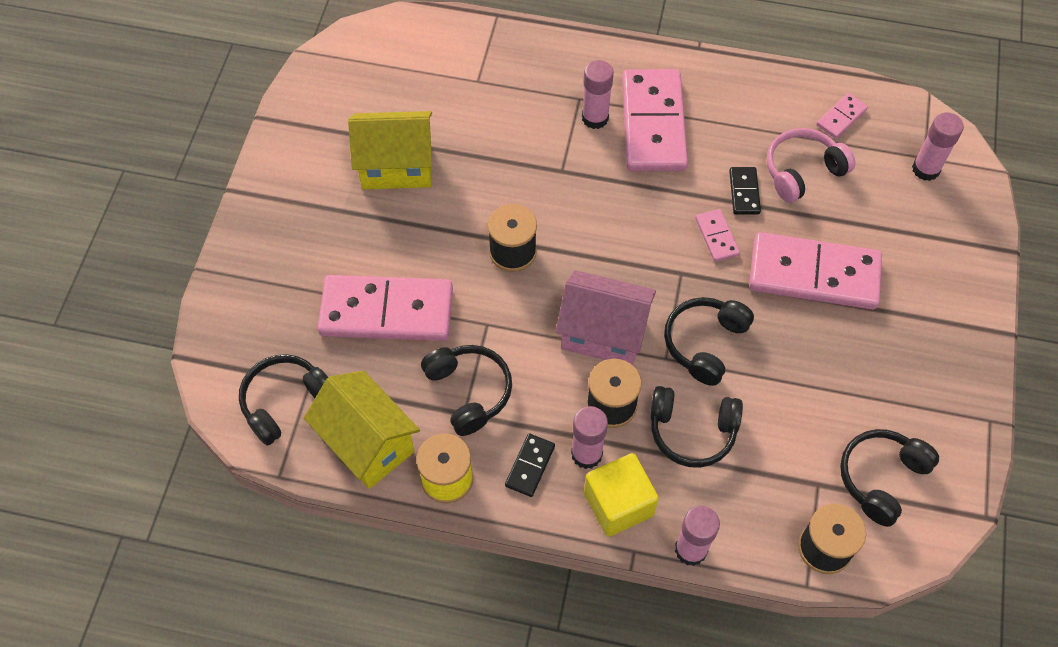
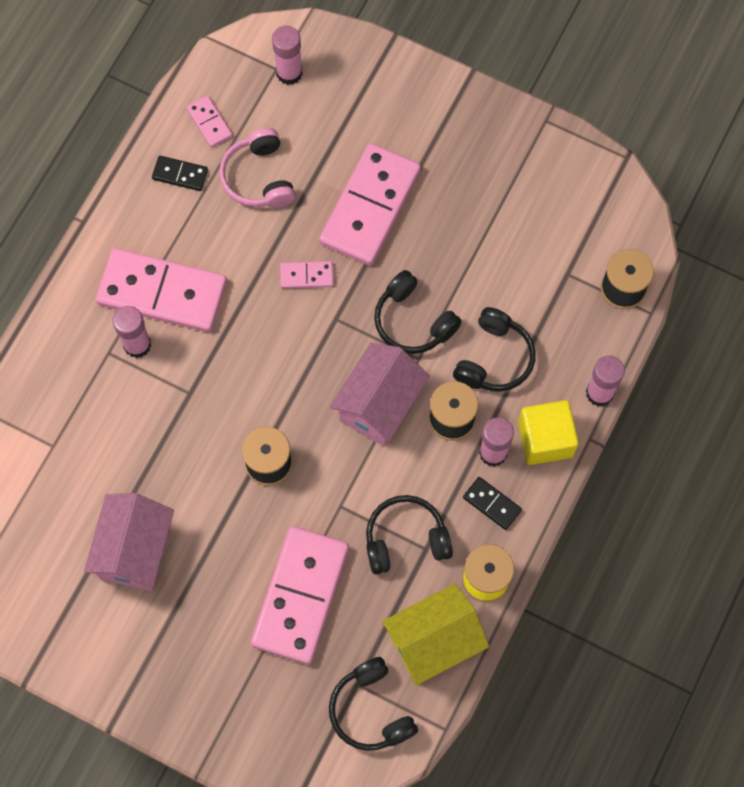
camera: 75 degrees left, 10 degrees up
(397, 167) = (135, 551): yellow house -> pink house
(744, 192) = (266, 236): black domino -> black domino (180, 174)
(881, 478) = (574, 223): black headphones -> none

